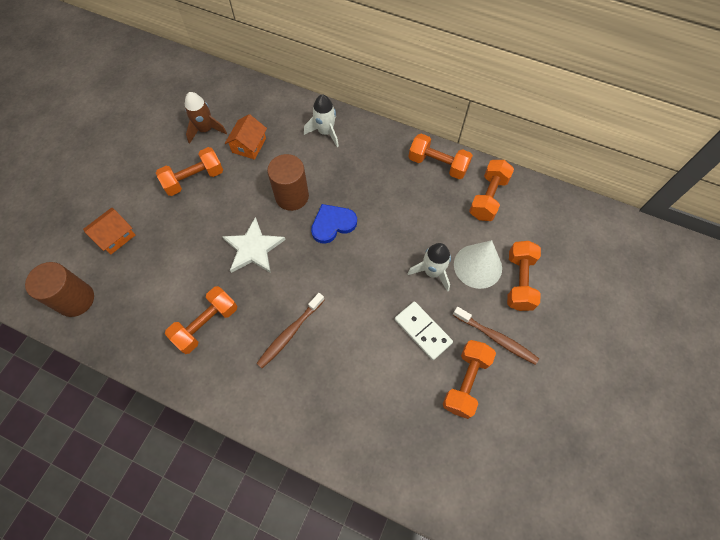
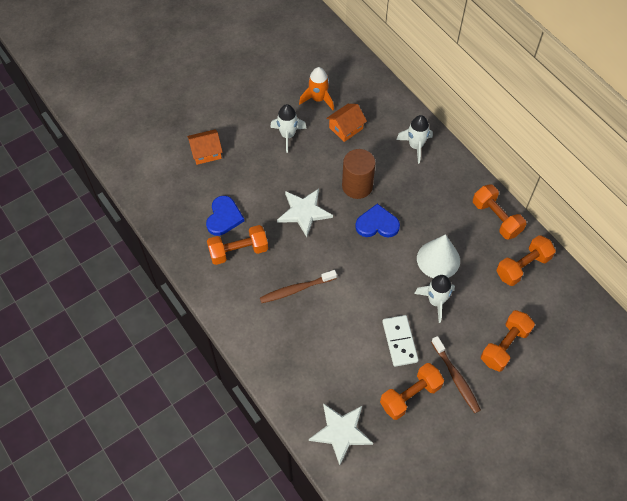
camera: 30 degrees right, 5 degrees down
(76, 299) = (156, 186): brown cylinder -> none
(171, 296) = (224, 217): none -> blue heart
(194, 179) = (288, 135): orange dumbbell -> white rocket
(205, 130) = (318, 99): brown rocket -> orange rocket
(422, 462) = (341, 432): none -> white star
(477, 266) = (477, 316): white cone -> white cone (438, 259)

